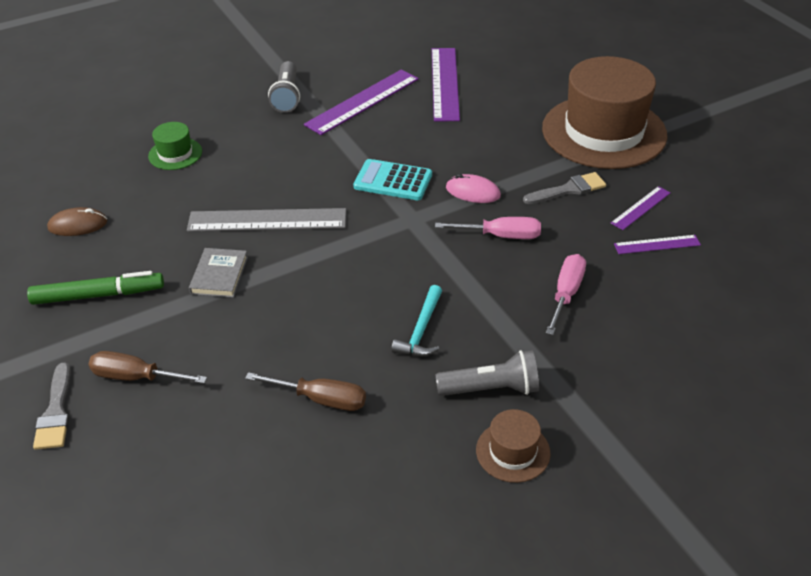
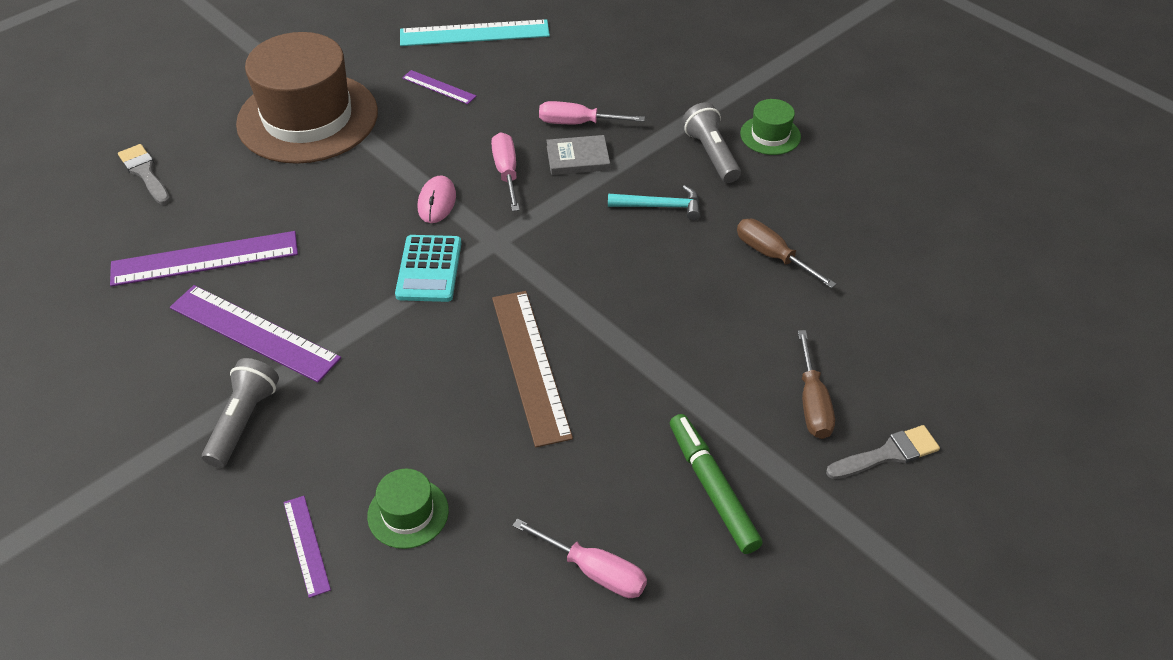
camera: 105 degrees left, 5 degrees up
(78, 225) = (593, 571): brown mouse -> pink screwdriver
(219, 275) = (639, 381): grey book -> grey book (578, 158)
(267, 220) = (530, 365): grey ruler -> brown ruler
(287, 96) = (243, 421): grey flashlight -> grey flashlight turned 60 degrees counterclockwise
(320, 399) = (773, 256): brown screwdriver -> brown screwdriver turned 45 degrees counterclockwise
(513, 451) = (770, 135): brown hat -> green hat
(568, 189) = (418, 134): grey brush -> grey brush (145, 172)
(657, 244) = (492, 75): purple ruler -> purple ruler (306, 545)
(736, 241) = (474, 33): none -> turquoise ruler

